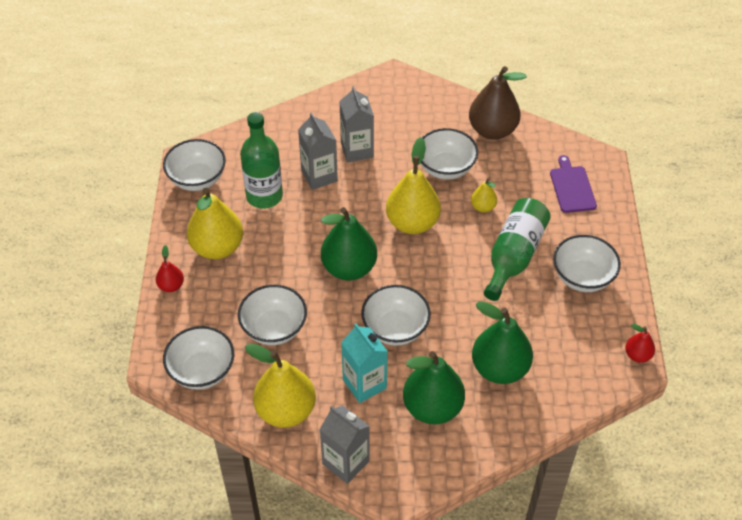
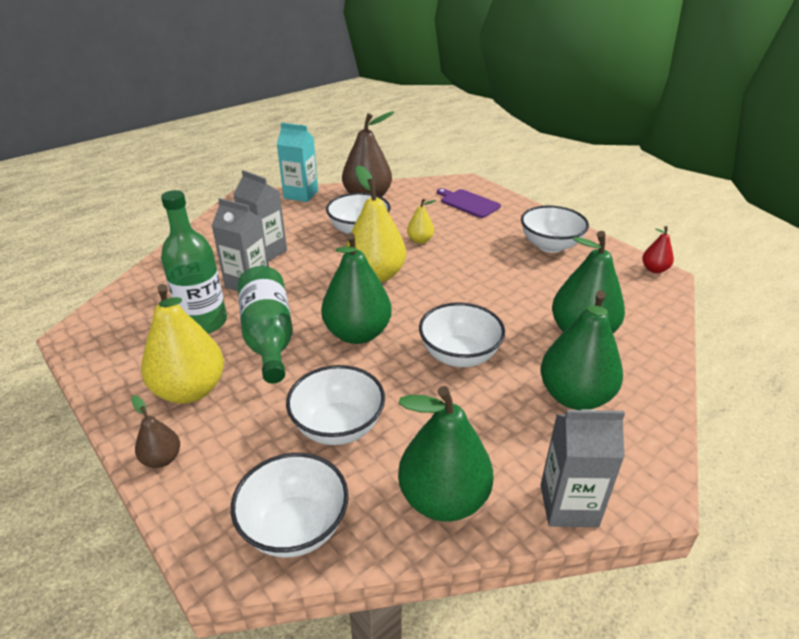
camera: 40 degrees left, 15 degrees down
(171, 286) = (162, 459): red pear -> brown pear
(197, 179) = (106, 344): white bowl -> none
(285, 410) = (443, 499): yellow pear -> green pear
(364, 384) = (490, 417): turquoise carton -> turquoise carton (301, 194)
(514, 256) = (485, 257): green bottle -> green bottle (268, 336)

